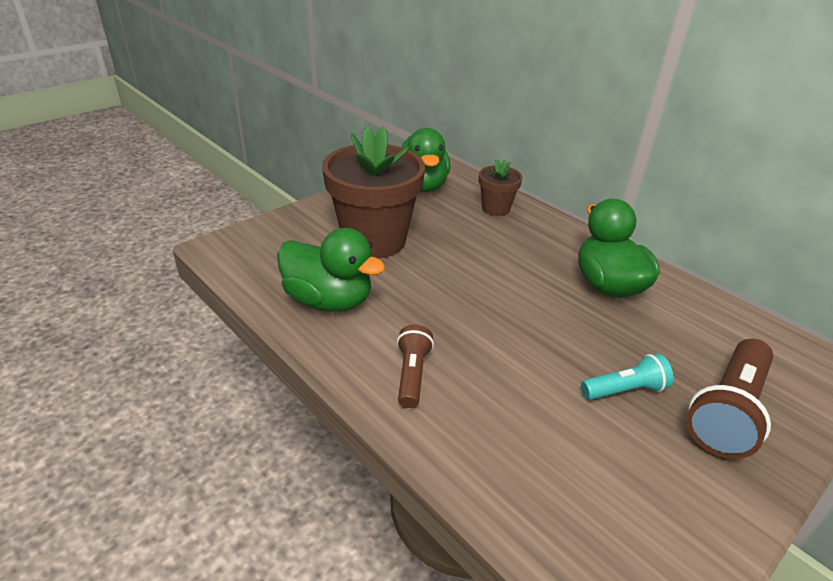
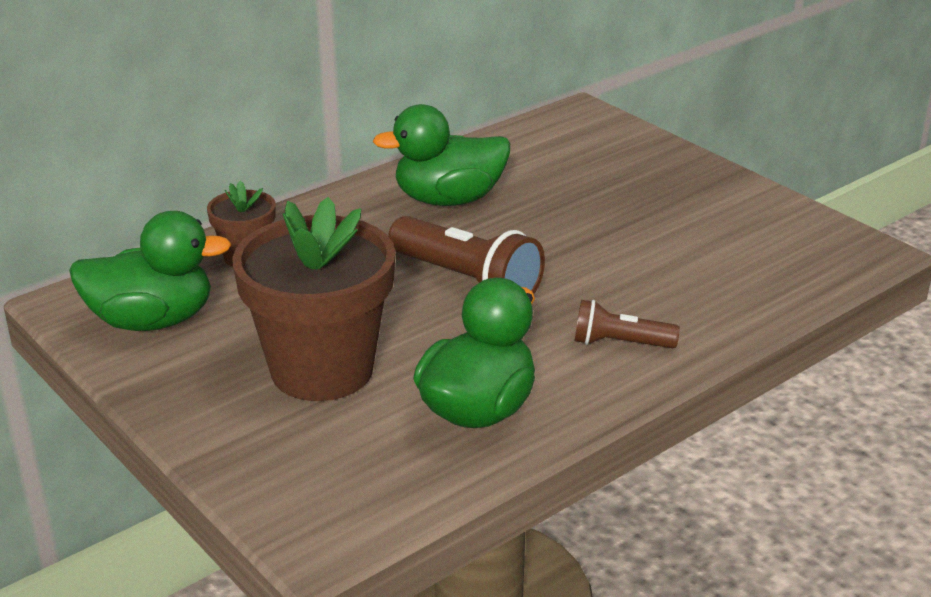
camera: 85 degrees left, 5 degrees down
(625, 390) = (625, 218): turquoise flashlight -> none
(727, 411) = (645, 173): brown flashlight -> brown flashlight (467, 281)

